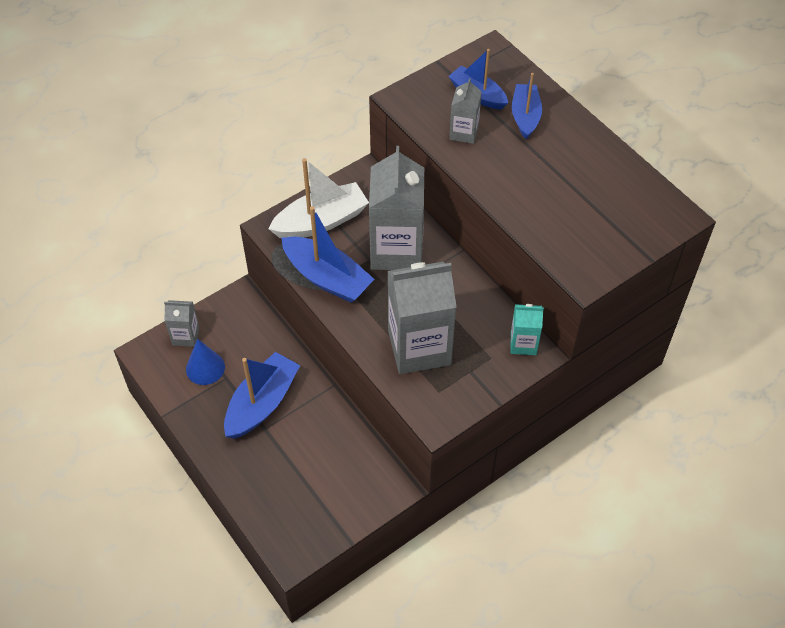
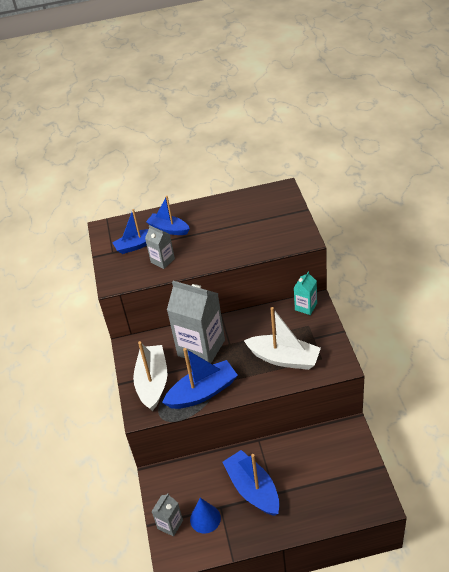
camera: 60 degrees left, 10 degrees down
(419, 347) = (284, 358): grey carton -> white boat

